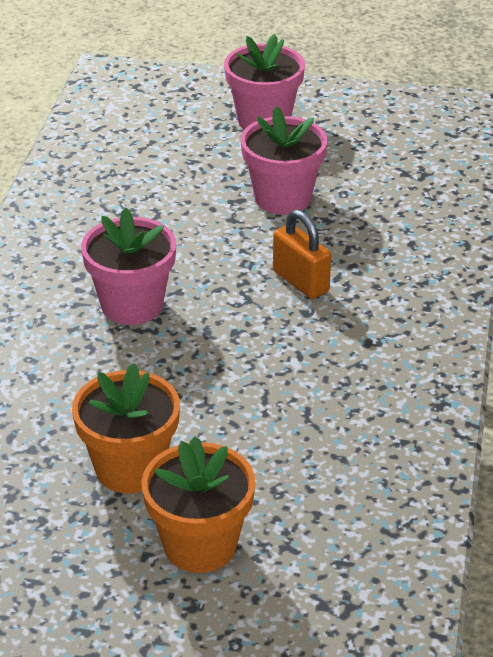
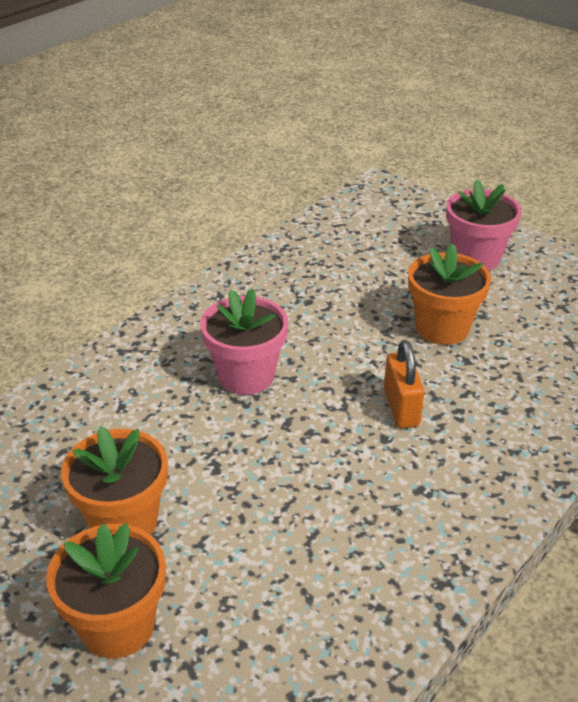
camera: 30 degrees right, 0 degrees up
(282, 198) = (442, 328): pink flower pot -> orange flower pot

